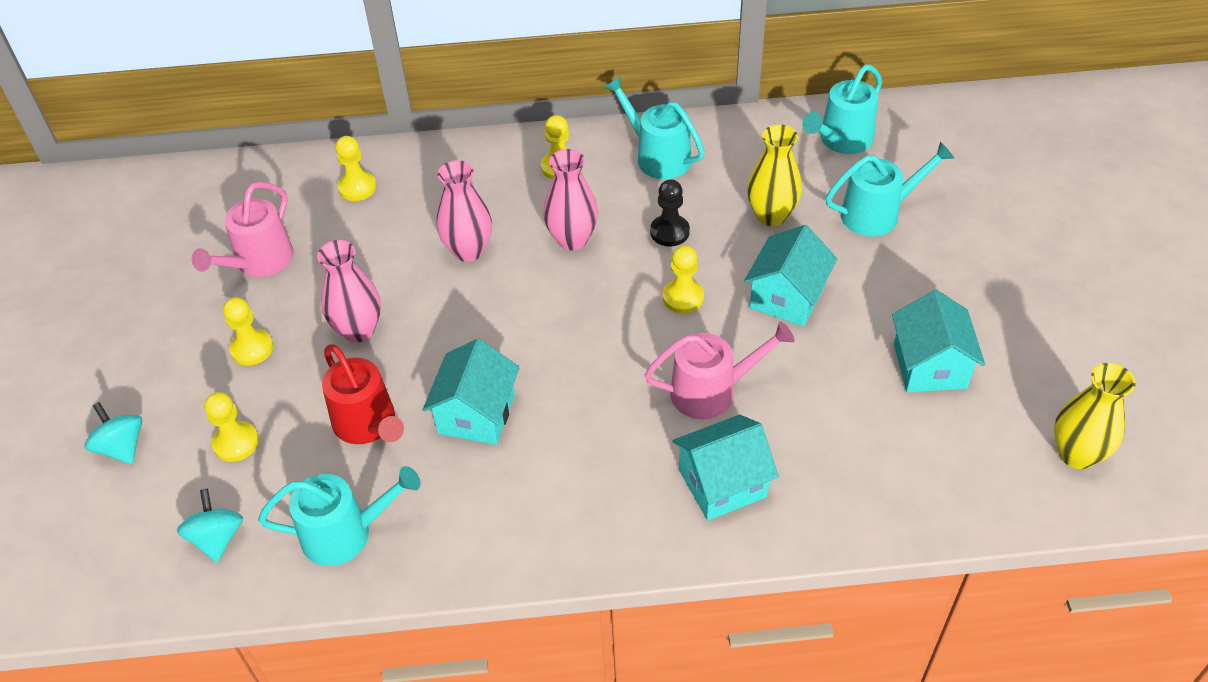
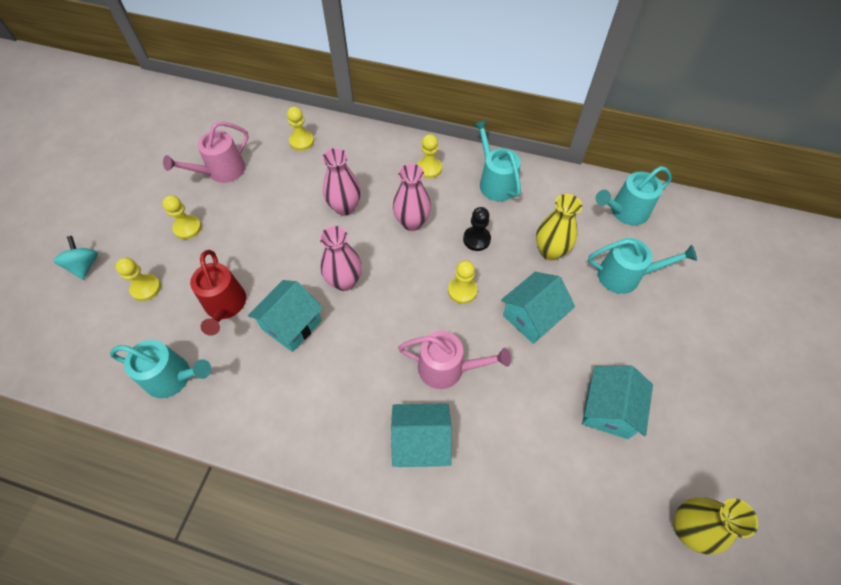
camera: 20 degrees right, 10 degrees up
(217, 538) = (102, 349): turquoise spinning top -> none
(358, 330) = (253, 238): pink vase -> pink vase (344, 281)

